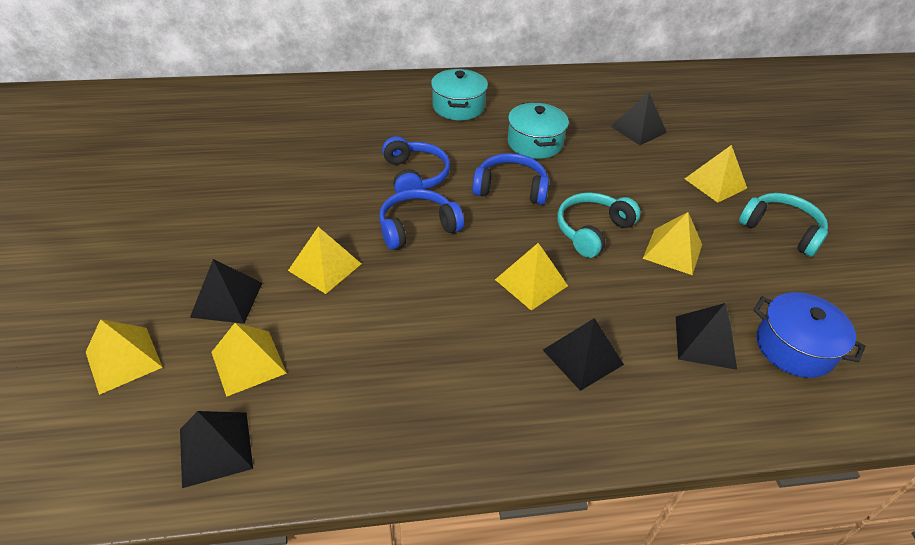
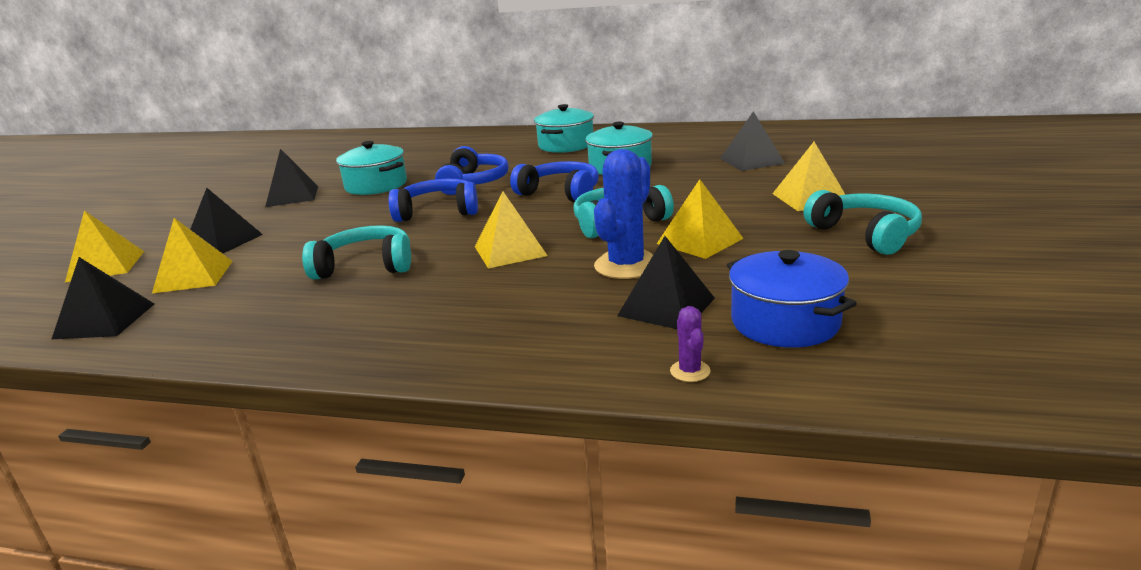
camera: 25 degrees right, 20 degrees down
(316, 186) = (376, 185): none -> turquoise pot
(325, 267) = (325, 229): yellow pyramid -> none
(416, 322) = (365, 266): none -> turquoise headphones
(582, 357) = (506, 303): black pyramid -> black pyramid (292, 196)
(640, 291) = (626, 265): none -> blue cactus
(770, 416) = (690, 371): none -> purple cactus

